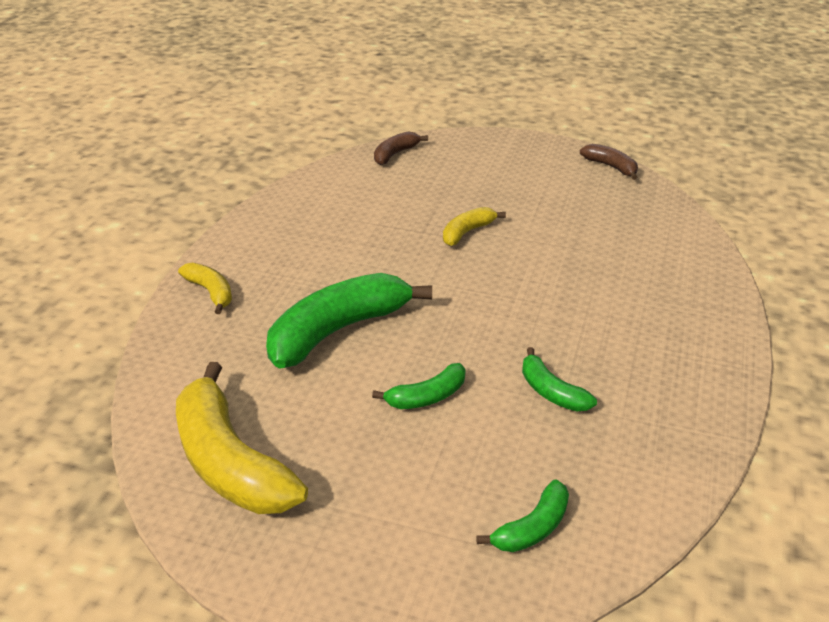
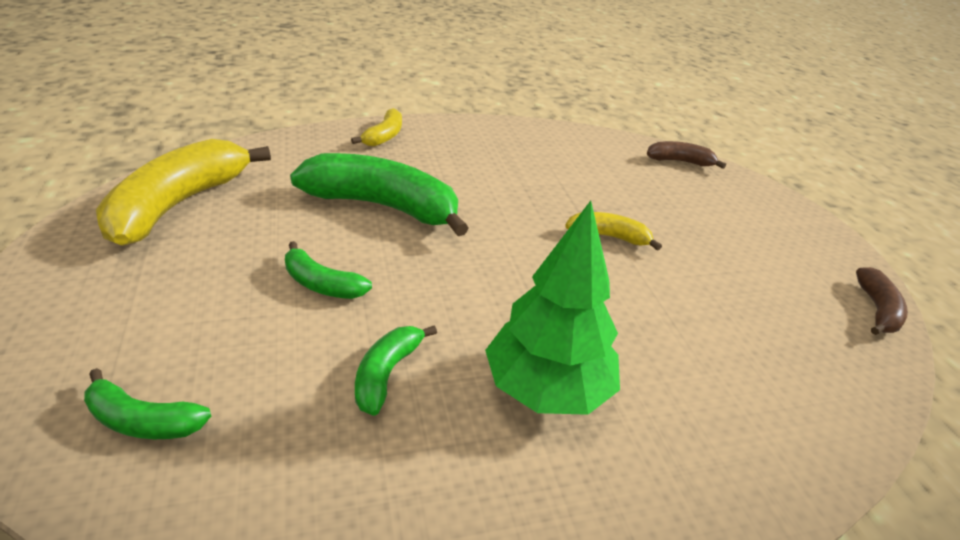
camera: 55 degrees right, 0 degrees up
(605, 325) = (547, 389): none -> green tree

